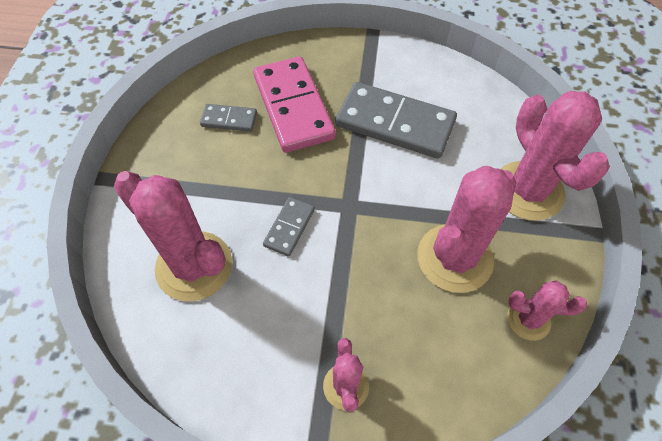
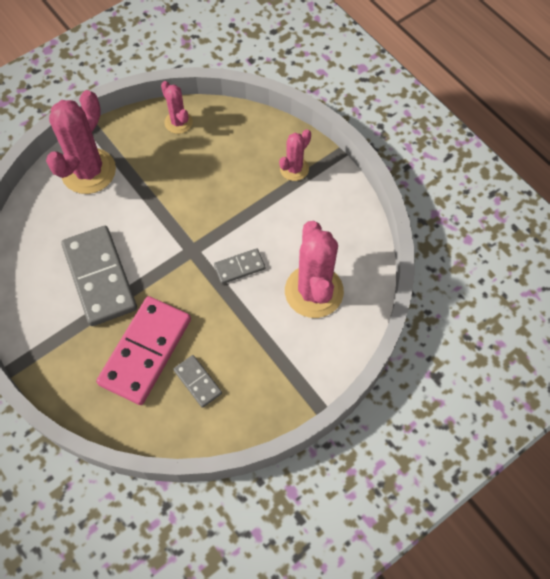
camera: 135 degrees left, 5 degrees up
(454, 258) = (174, 175): pink cactus -> none

